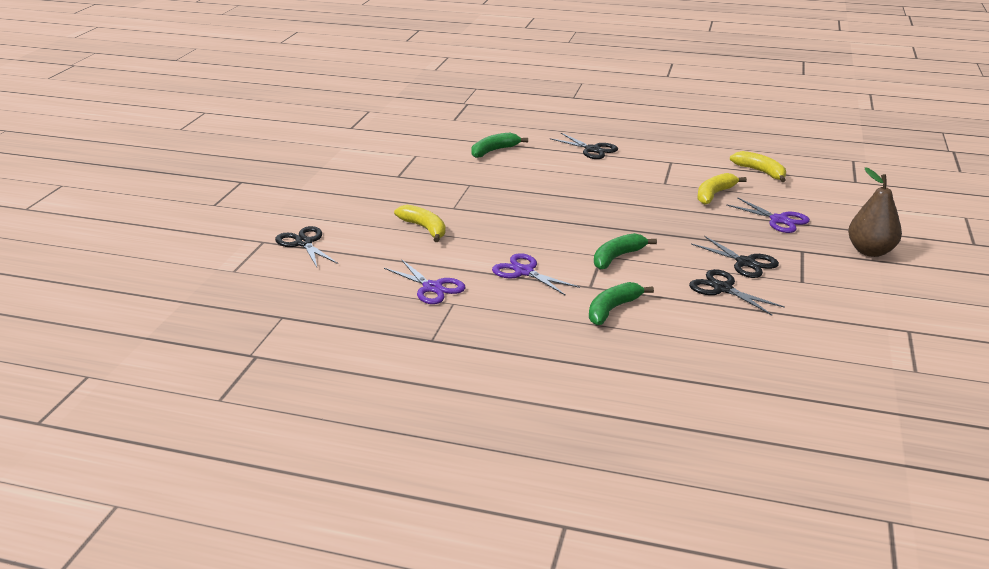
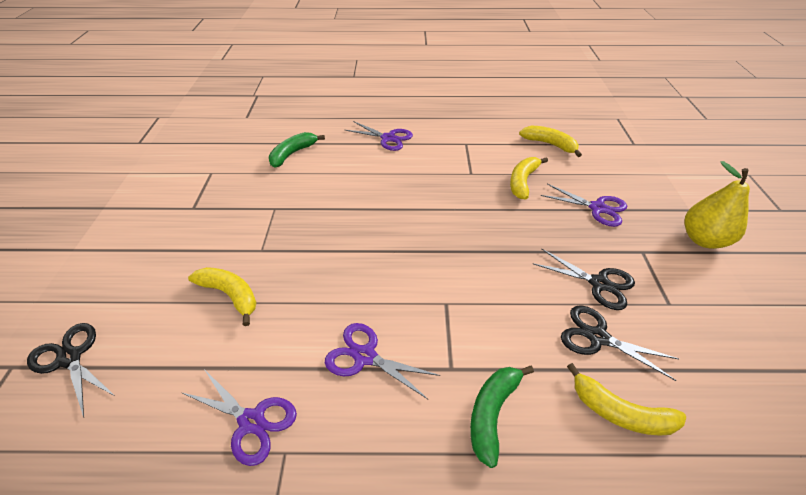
camera: 15 degrees left, 15 degrees up
(592, 150) = (388, 138): black scissors -> purple scissors
(617, 257) = (464, 303): green banana -> none
(714, 323) = (620, 412): none -> yellow banana
(870, 251) = (703, 239): brown pear -> yellow pear

